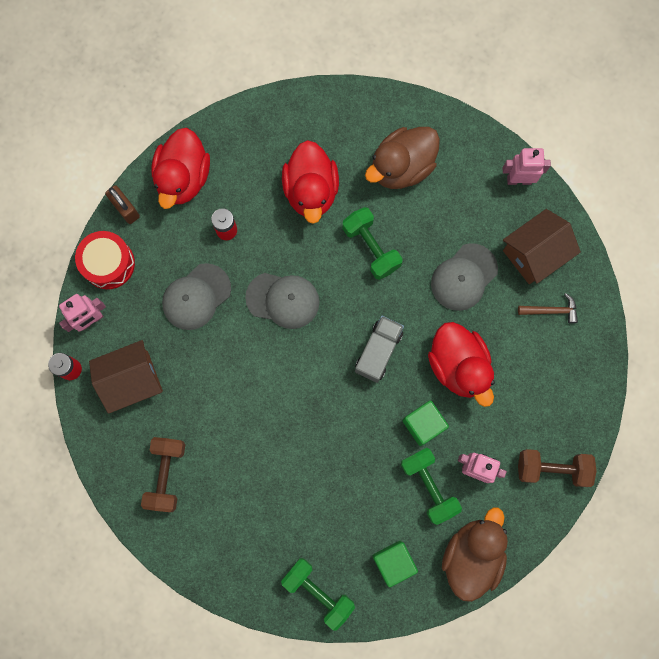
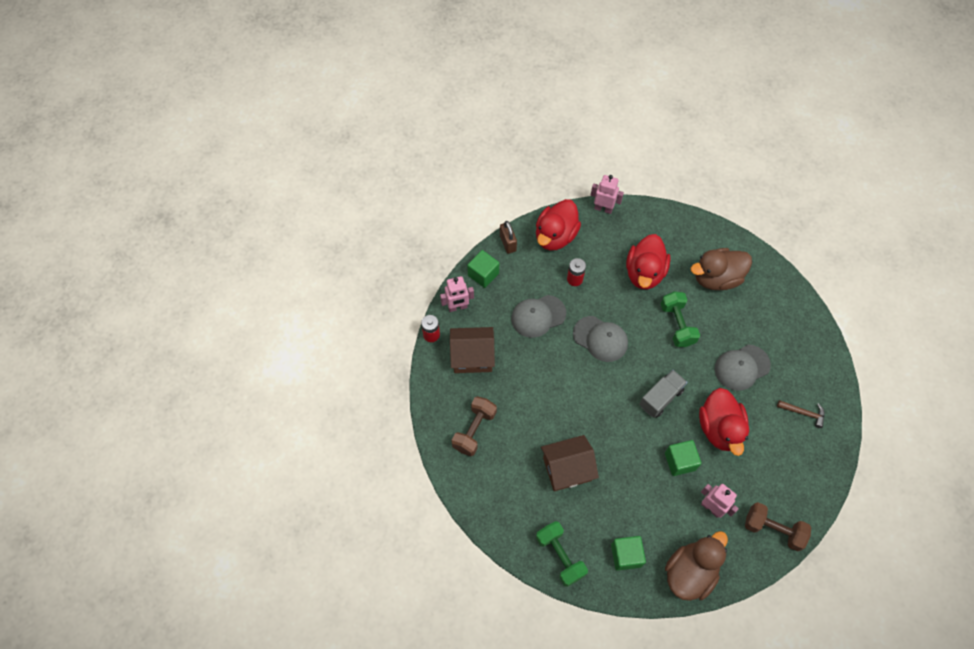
camera: 20 degrees right, 15 degrees down
(108, 263) = (483, 274): red drum -> green cube
(429, 486) = (671, 508): green dumbbell -> none
(519, 180) = (803, 314): pink robot -> pink robot (603, 208)
(534, 254) = (801, 369): brown house -> brown house (567, 469)

